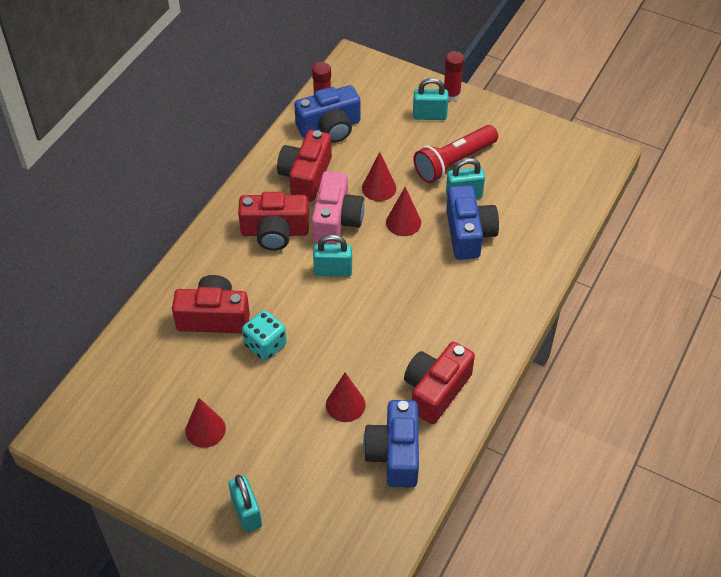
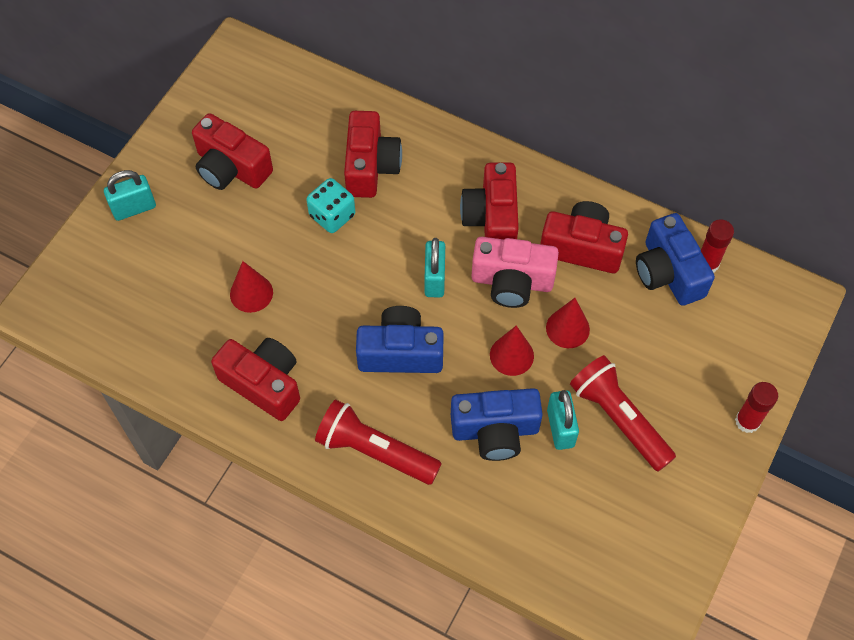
camera: 90 degrees right, 10 degrees up
(205, 429) = (231, 168): red cone -> red camera
(394, 453) = (186, 340): blue camera -> blue camera (400, 352)
(429, 115) = (703, 391): turquoise padlock -> none
(492, 310) = (375, 451): none -> red flashlight

